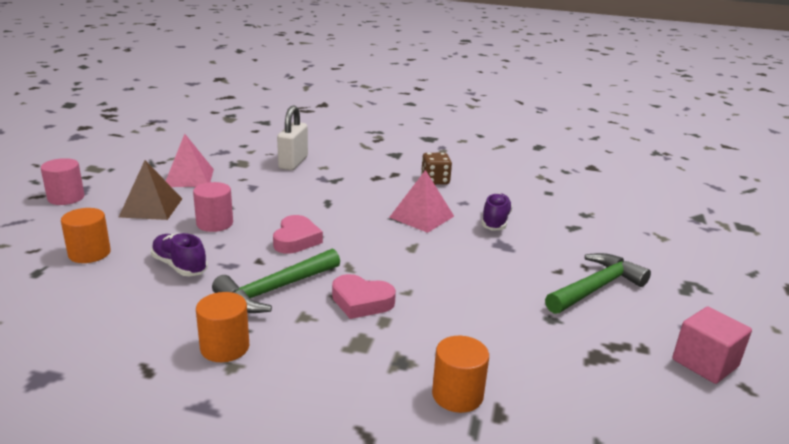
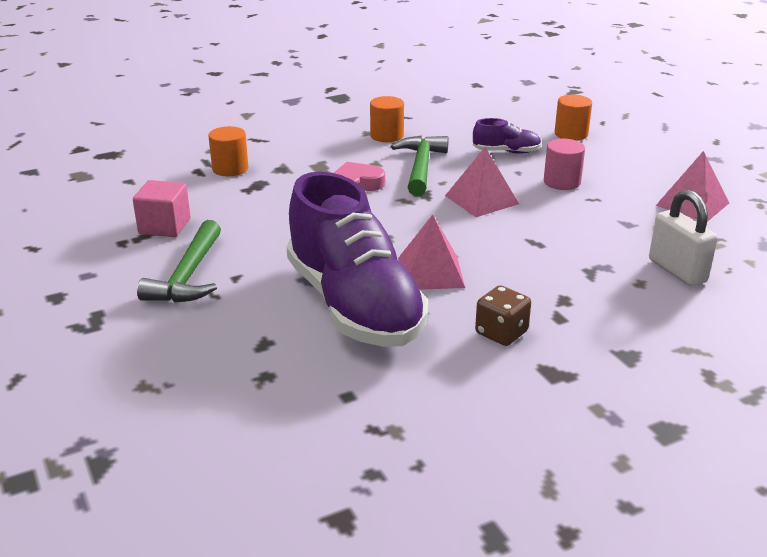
camera: 140 degrees right, 5 degrees up
(66, 198) = (698, 149): pink cylinder -> none
(151, 207) = (632, 170): brown pyramid -> none
(296, 240) = (481, 199): pink heart -> pink pyramid
(495, 221) = (354, 305): purple shoe -> purple shoe, size x2.41
(705, 363) = (68, 252): pink cube -> pink cube (164, 226)

